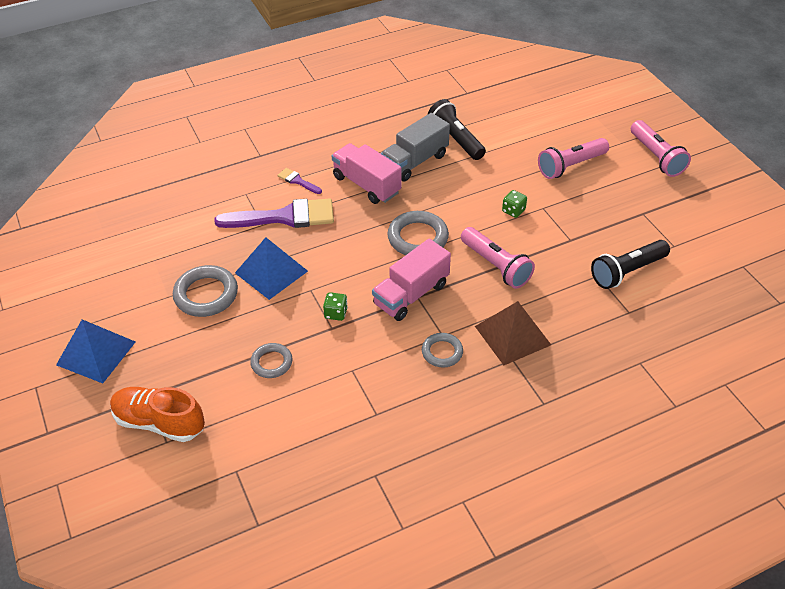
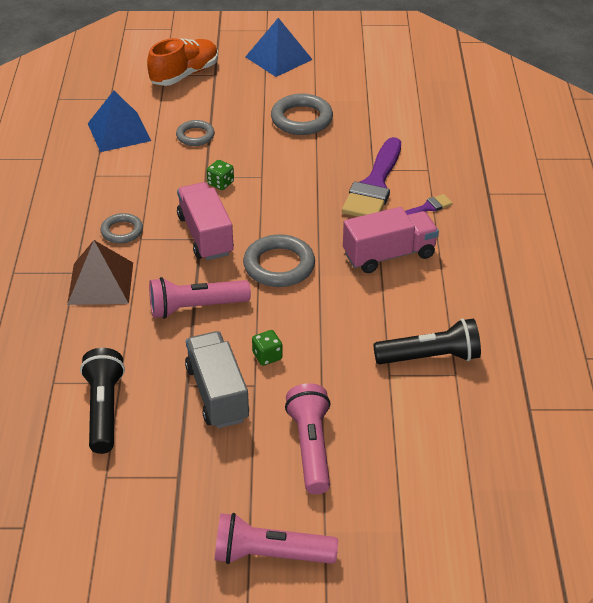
camera: 115 degrees right, 5 degrees down
(271, 272) = (302, 160): blue pyramid -> blue pyramid (119, 132)
(415, 162) = (407, 306): grey truck -> grey truck (217, 394)

